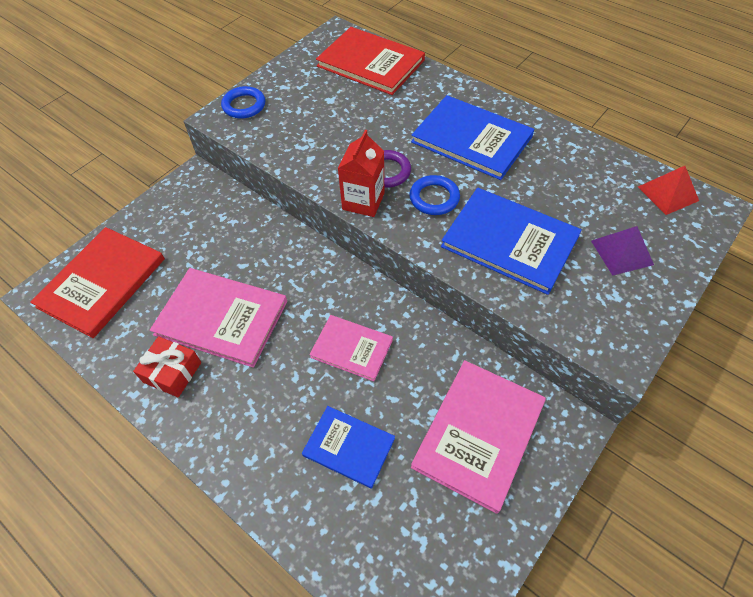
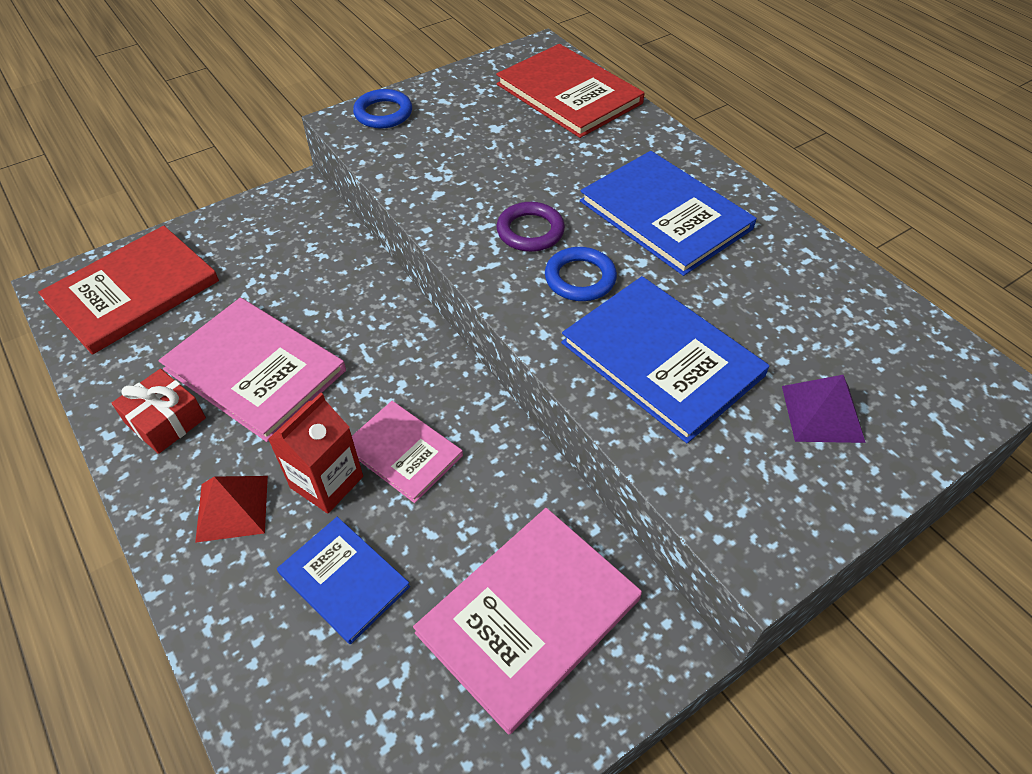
camera: 15 degrees right, 5 degrees down
(363, 201) = (482, 261): red carton -> red carton (326, 482)
(668, 193) = (928, 349): red pyramid -> red pyramid (232, 508)

